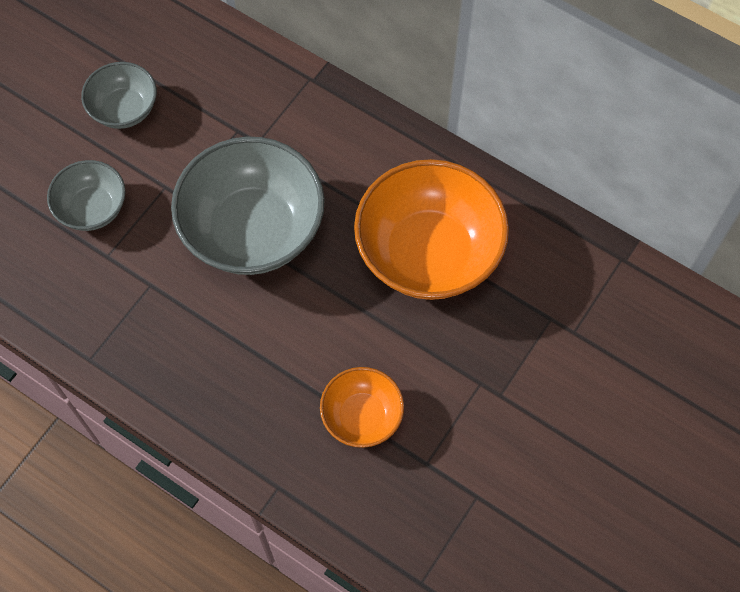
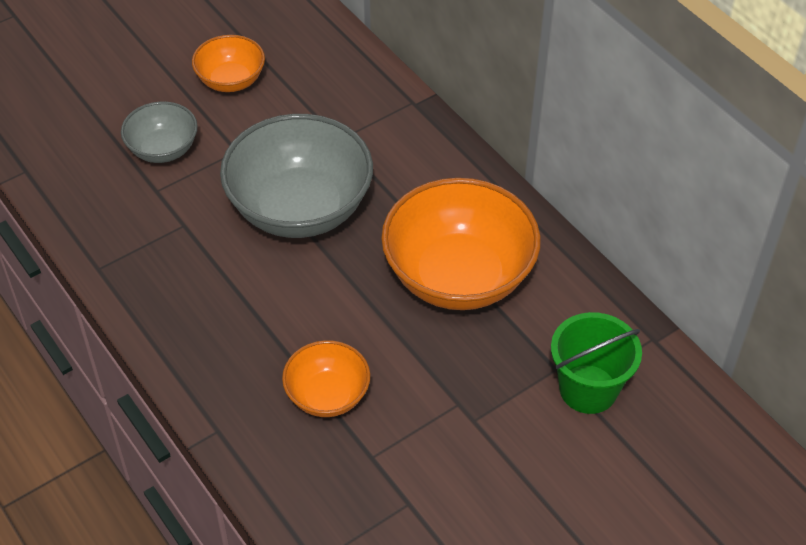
camera: 20 degrees right, 15 degrees down
(124, 109) = (231, 80): grey bowl -> orange bowl
(586, 329) = (588, 389): none -> green bucket

